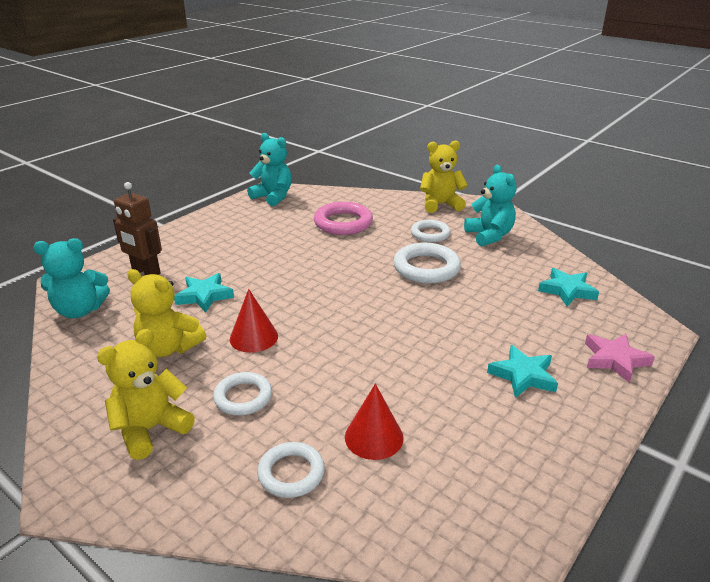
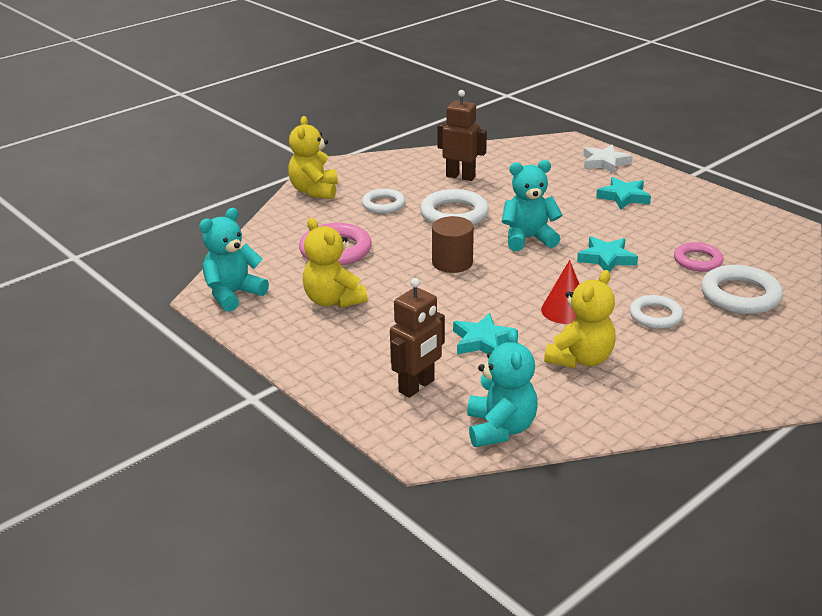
camera: 80 degrees left, 0 degrees up
(151, 429) = (701, 361): yellow teddy bear -> yellow teddy bear (333, 300)
(291, 473) = (740, 295): white ring -> white ring, size x1.54
(333, 273) = (452, 263): none -> brown cylinder
(374, 437) = (697, 260): red cone -> pink ring
(489, 236) = (399, 177): turquoise teddy bear -> turquoise teddy bear (528, 239)
(510, 266) = (460, 176): none -> brown robot
(567, 290) = (508, 161): turquoise star -> turquoise star (606, 258)
(615, 360) = (605, 163): pink star -> white star

